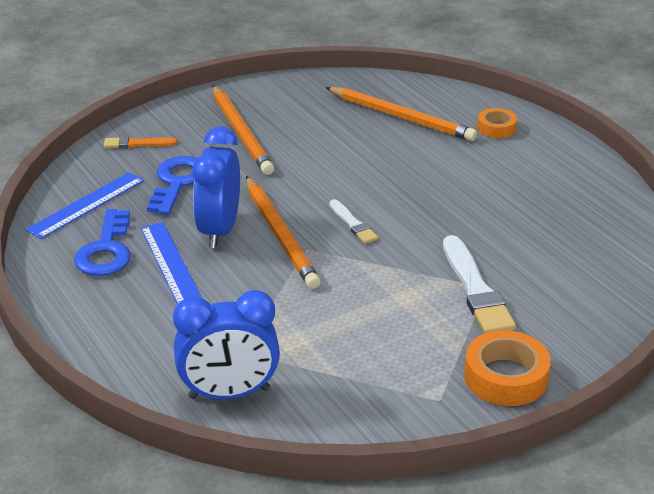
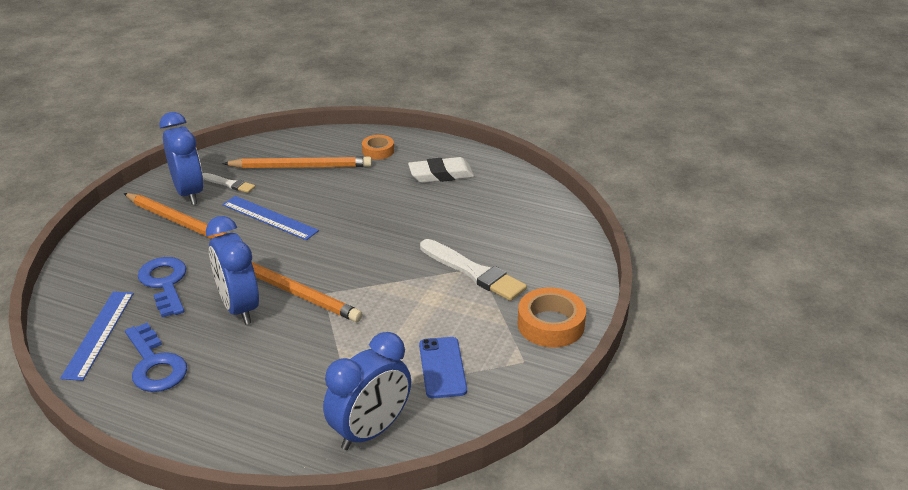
camera: 35 degrees left, 0 degrees up
(137, 144) = (97, 265): orange brush -> none
(171, 264) = (224, 352): blue ruler -> blue ruler (269, 217)
(273, 106) = (189, 193): none -> blue clock
(351, 368) = (442, 367): none -> blue phone
(353, 224) = (341, 260): white brush -> white brush (229, 184)
(541, 176) = (441, 174): none -> white eraser

